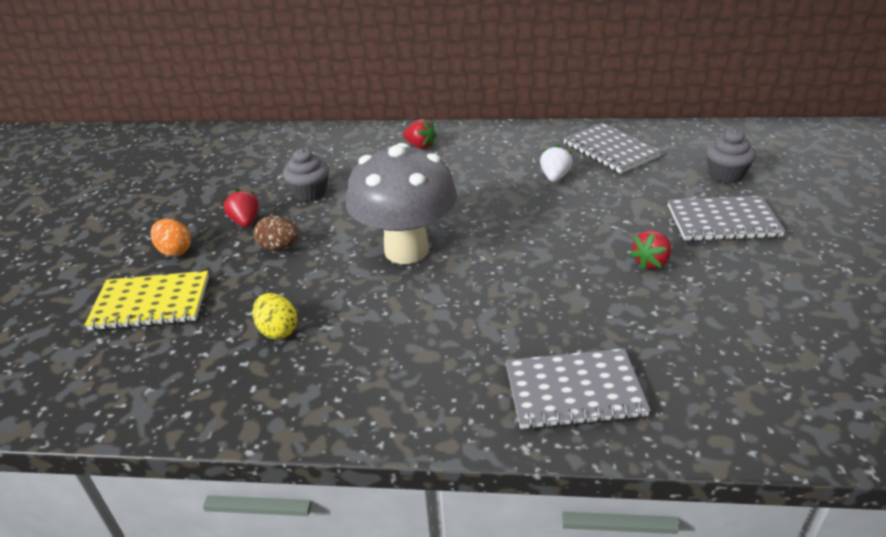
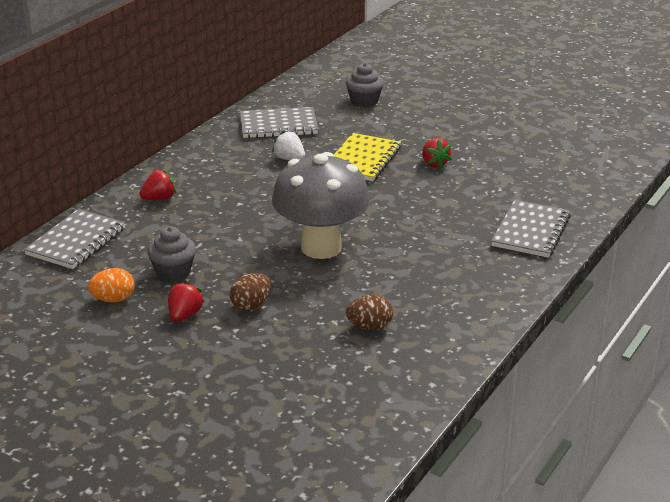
camera: 65 degrees left, 5 degrees down
(151, 303) = (268, 385): yellow notebook -> yellow notebook (362, 159)
(175, 251) = (192, 362): orange egg -> orange egg (113, 299)
(245, 222) = (184, 315): red strawberry -> red strawberry turned 105 degrees clockwise
(278, 330) = (369, 327): yellow egg -> brown egg
(722, 221) = (416, 124): grey notebook -> grey notebook (76, 241)

